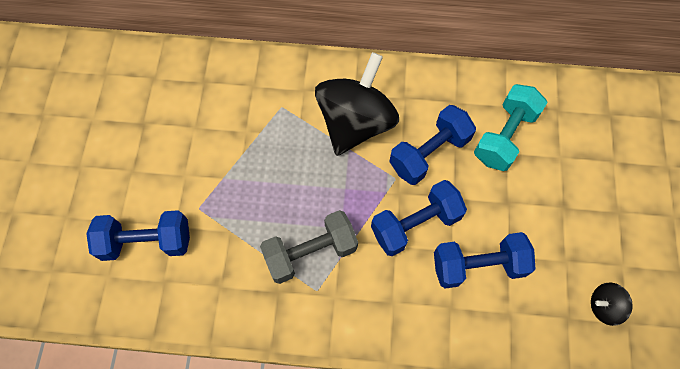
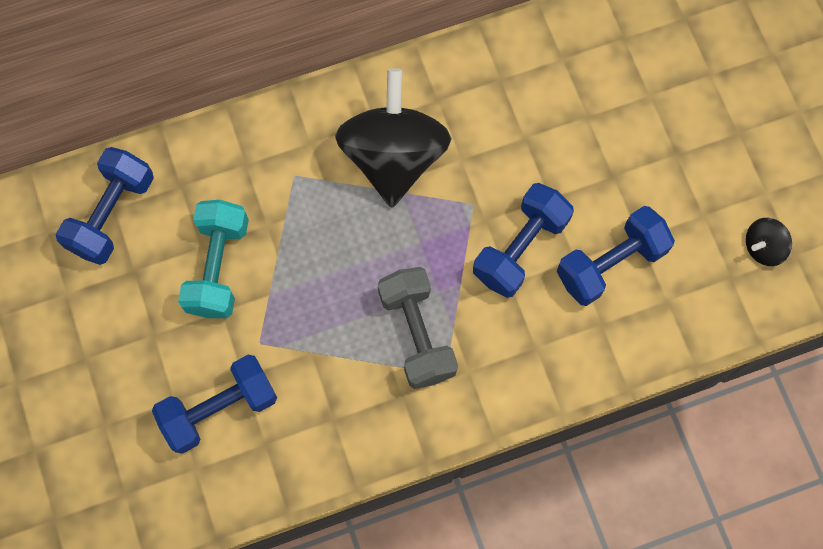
camera: 25 degrees left, 5 degrees up
(310, 252) = (417, 334): grey dumbbell -> grey dumbbell turned 60 degrees counterclockwise
(429, 153) = (497, 156): blue dumbbell -> blue dumbbell (112, 214)
(504, 136) = (575, 97): turquoise dumbbell -> turquoise dumbbell (218, 267)

